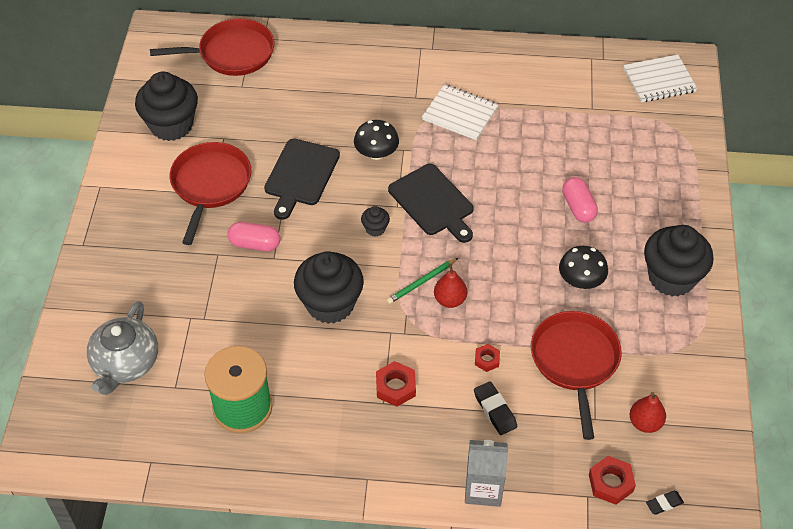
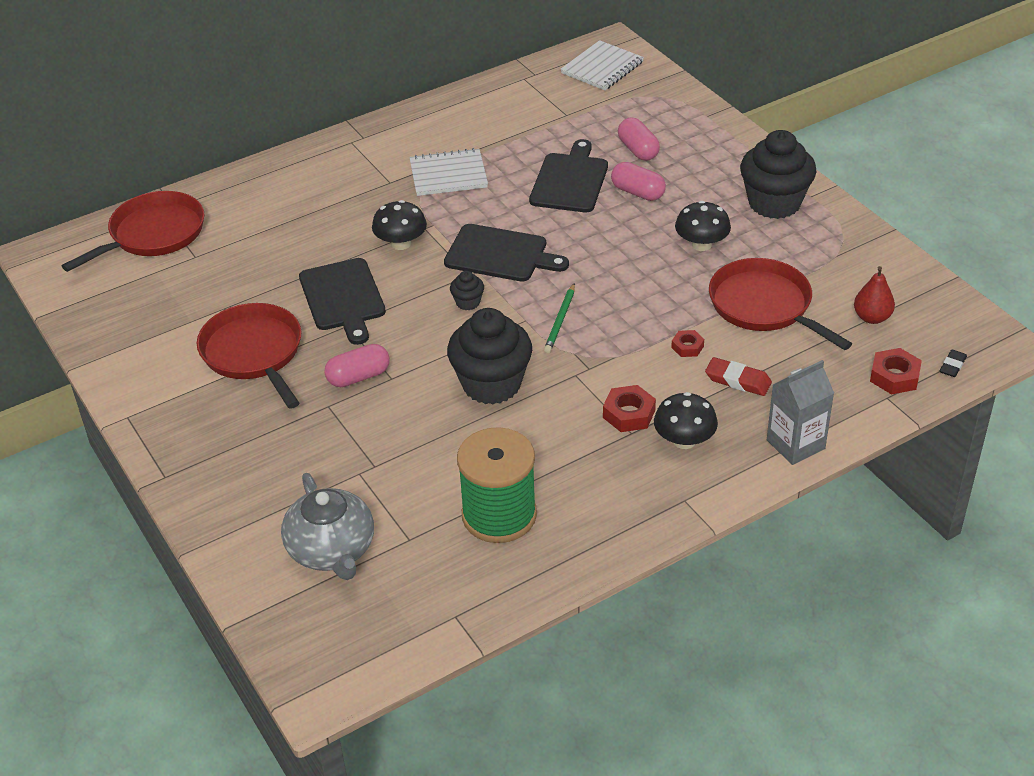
camera: 35 degrees left, 10 degrees down
(171, 125) = (152, 325): black cupcake -> none
(411, 433) = (684, 440): none -> black mushroom
(450, 300) = (602, 320): red pear -> none
(495, 410) = (738, 380): black eraser -> red eraser
(539, 168) = (570, 180): none -> black cutting board
(614, 170) = (638, 150): none -> pink capsule

